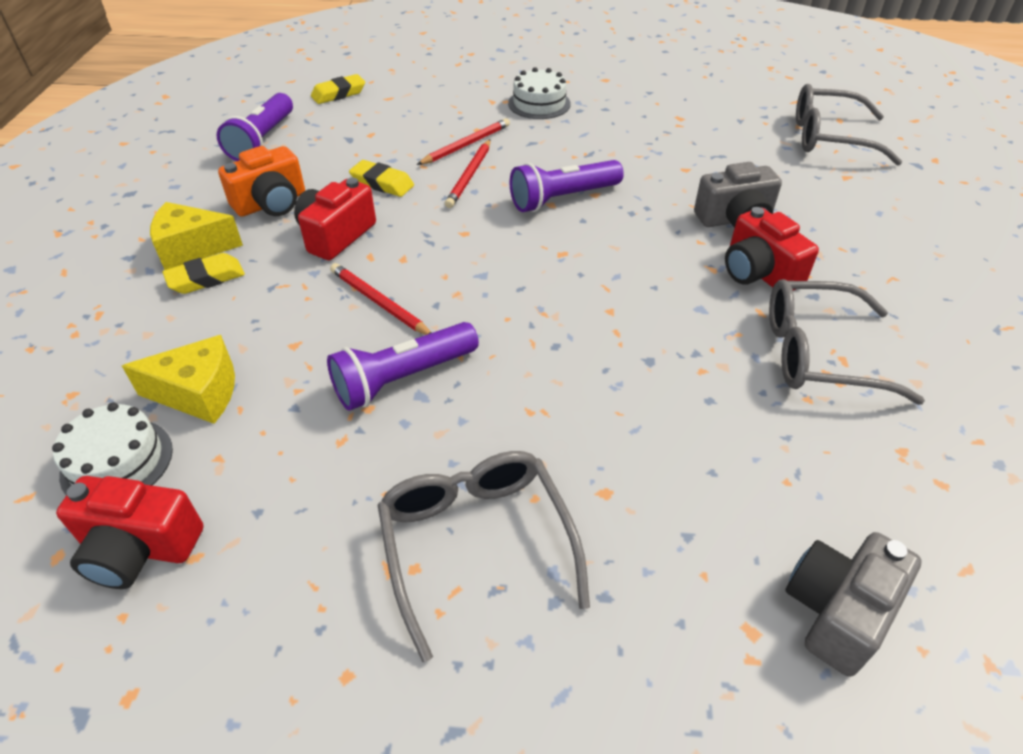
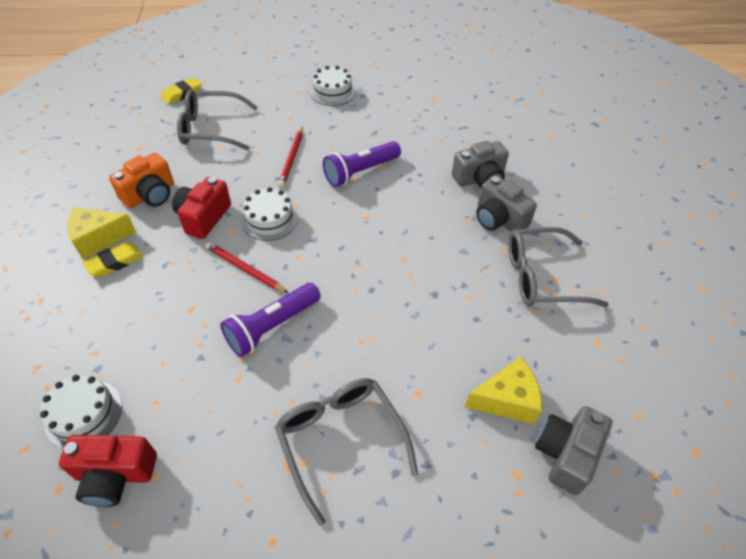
camera: 10 degrees left, 5 degrees up
(199, 393) = (130, 355): yellow cheese -> yellow cheese (506, 400)
(263, 140) = (132, 140): purple flashlight -> none
(382, 183) = (229, 170): yellow eraser -> none
(425, 245) = (269, 219): none -> white cake
(466, 145) = (285, 132): red pencil -> none
(759, 272) = (499, 219): red camera -> grey camera
(830, 138) = (537, 106): grey glasses -> grey glasses (211, 129)

